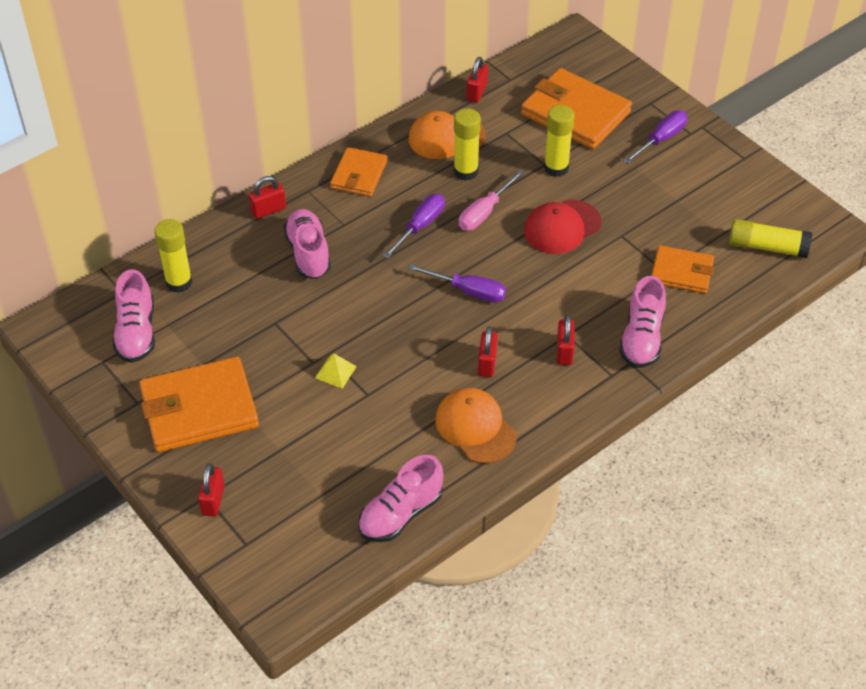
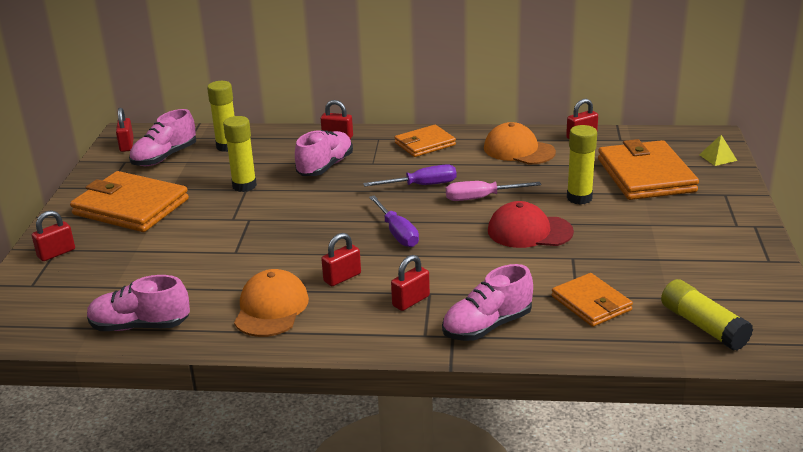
camera: 45 degrees right, 20 degrees down
(71, 341) = (127, 145): none -> red padlock
(335, 372) = (237, 230): yellow pyramid -> yellow pyramid (718, 157)
(466, 171) = (504, 172): yellow glue stick -> yellow glue stick (244, 186)
(661, 139) = (701, 218): purple screwdriver -> none

